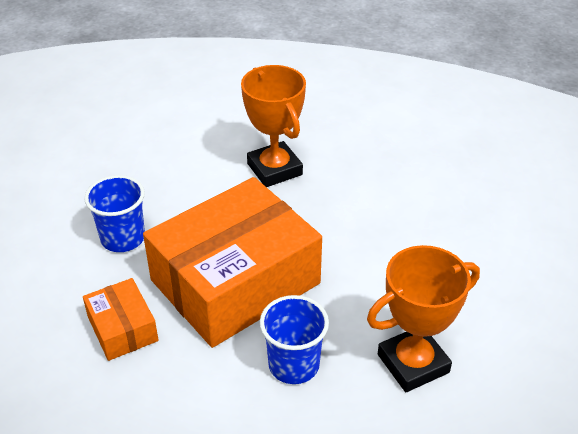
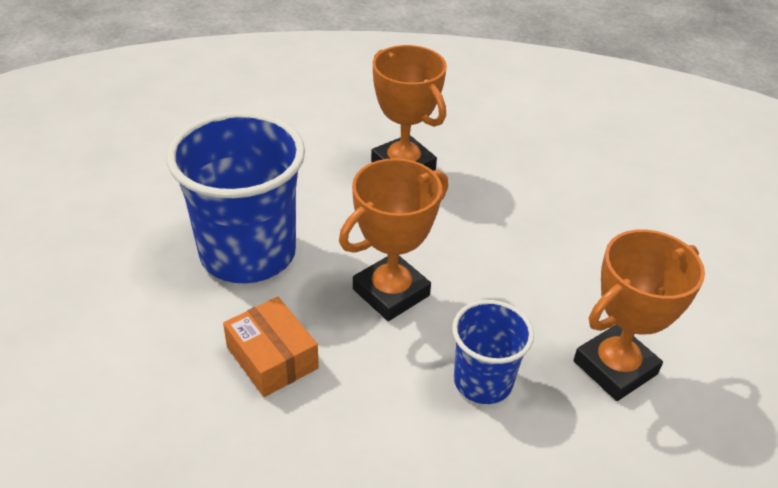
camera: 10 degrees left, 0 degrees up
(123, 238) = (248, 253): blue cup -> blue cup, size x1.84
(235, 281) = (391, 292): orange box -> orange trophy

